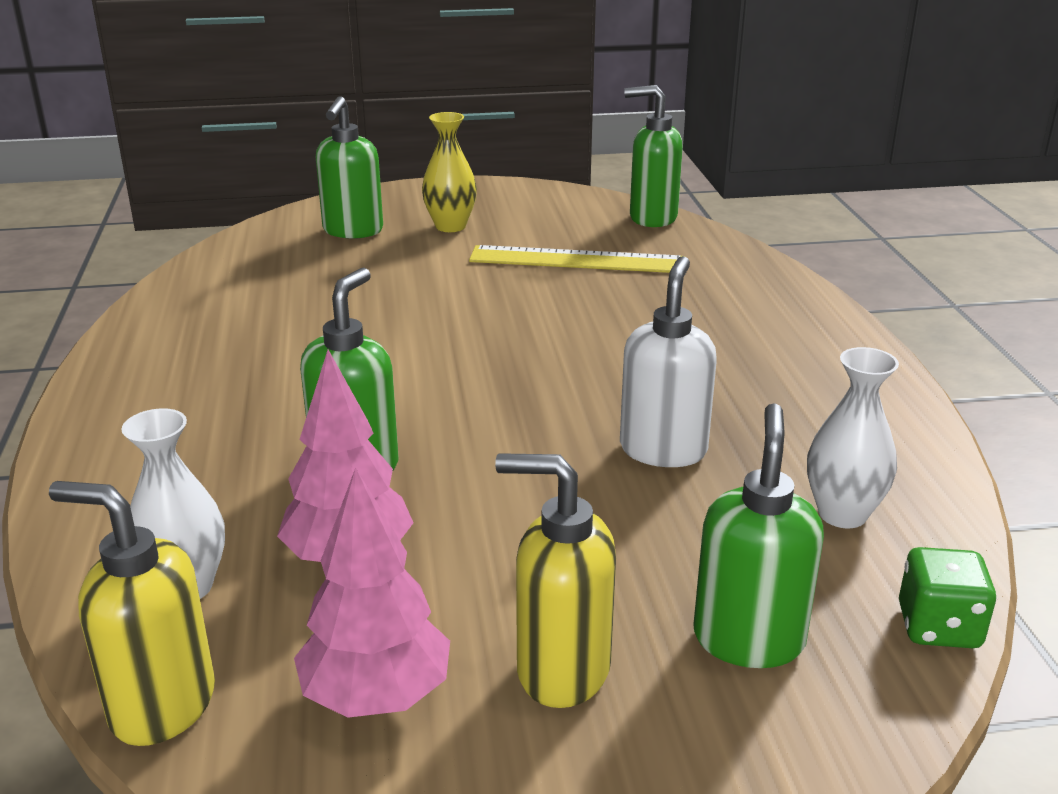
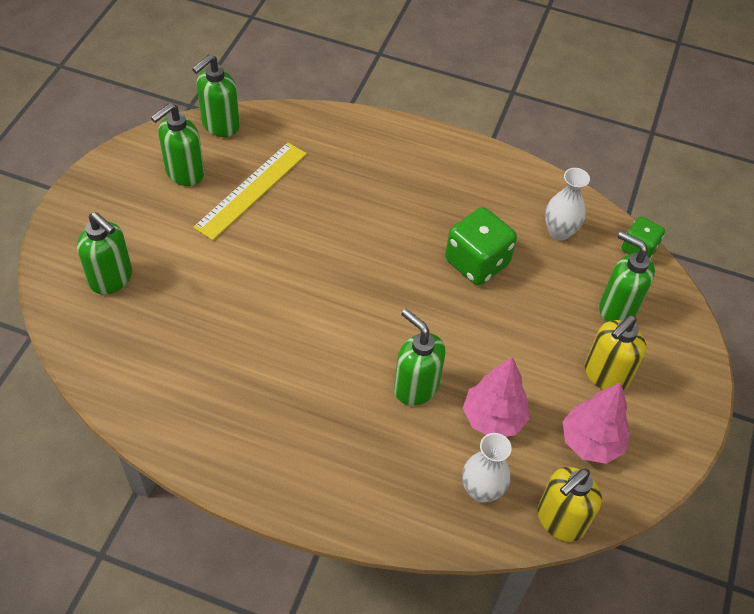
camera: 65 degrees left, 25 degrees up
(450, 226) = (148, 225): yellow vase -> none
(551, 221) = (184, 173): none -> green soap dispenser
(663, 449) = (477, 262): white soap dispenser -> green dice

